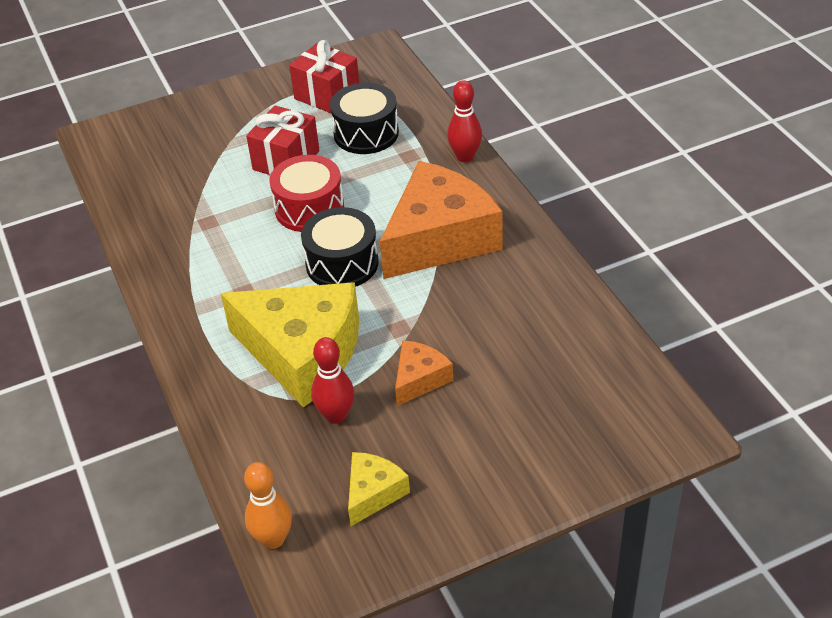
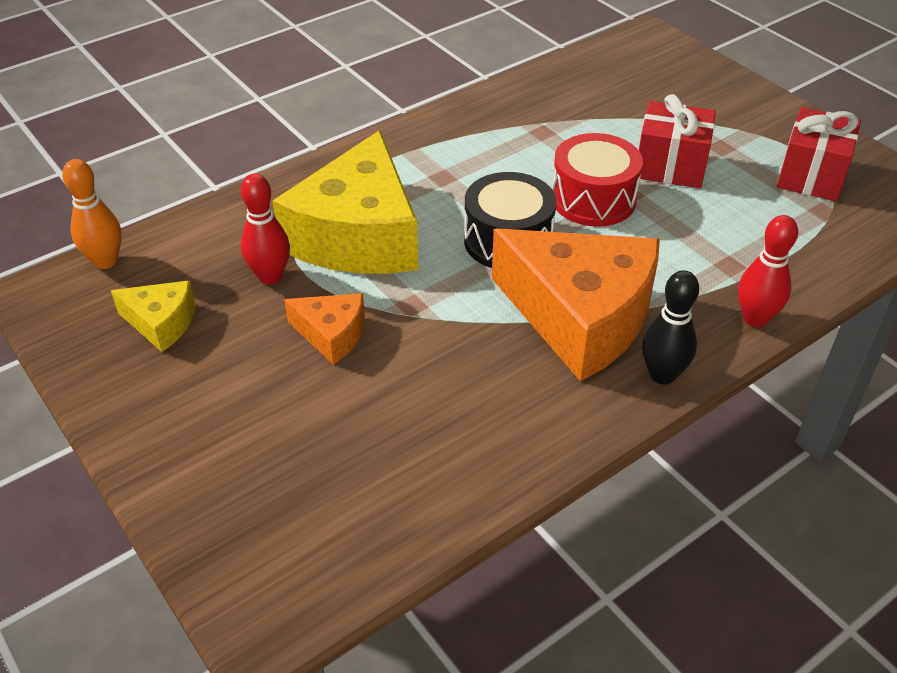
camera: 75 degrees right, 0 degrees up
(366, 133) = (754, 221): black drum -> none
(506, 209) = (662, 375): none -> black bowling pin

